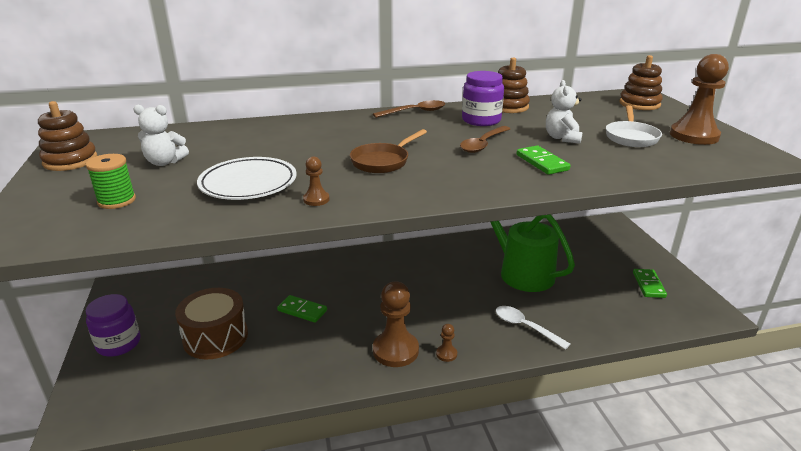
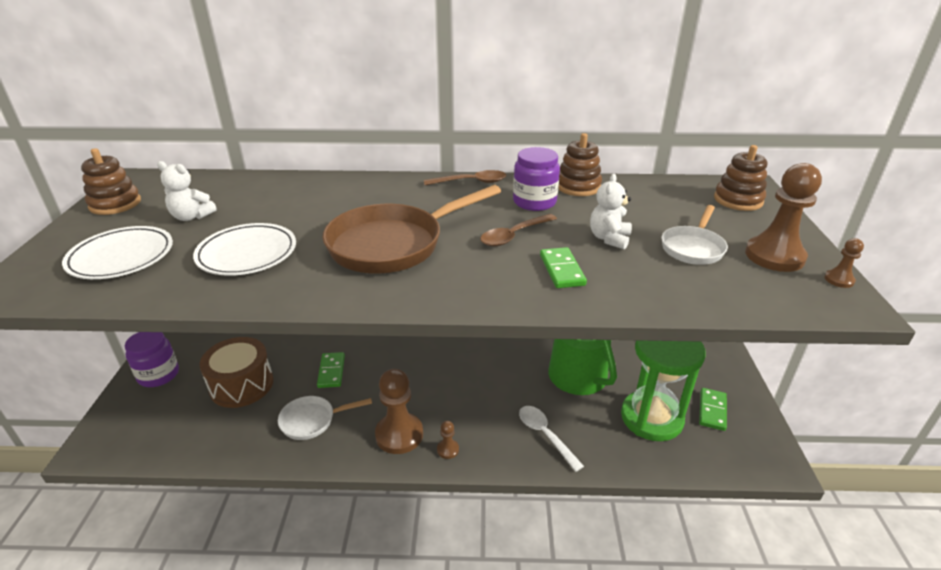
camera: 15 degrees right, 5 degrees up
(117, 201) = (121, 257): green spool -> white plate
(302, 310) = (331, 371): green domino -> green domino turned 45 degrees clockwise
(305, 354) = (312, 421): none -> white pan
(316, 199) = (296, 284): brown pawn -> brown pawn (839, 280)
(383, 161) = (393, 244): brown pan -> brown pan, size x1.84
(605, 298) = (651, 418): none -> green hourglass

